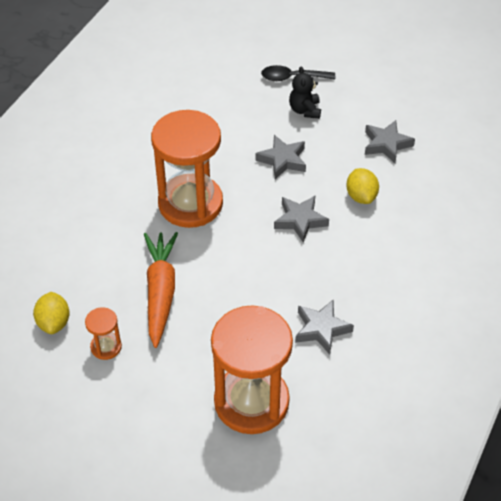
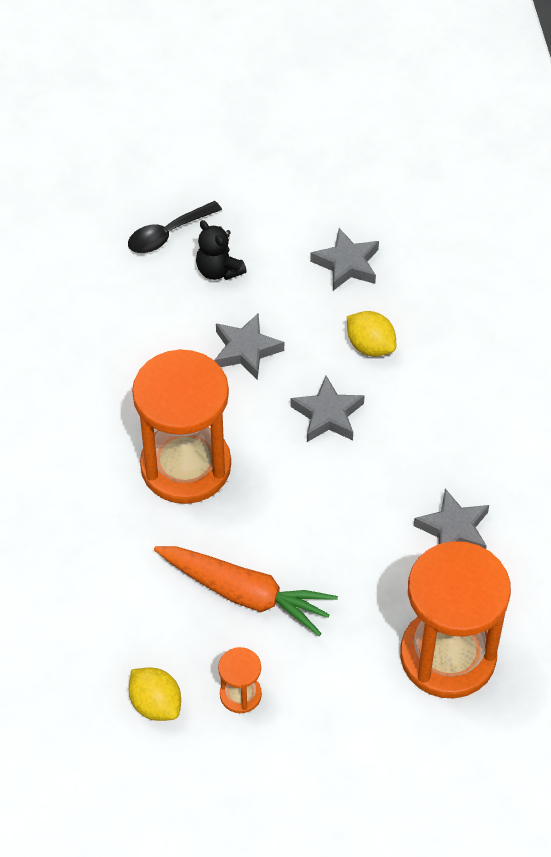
camera: 35 degrees left, 5 degrees up
(160, 292) = (245, 594): orange carrot -> orange carrot turned 150 degrees clockwise

